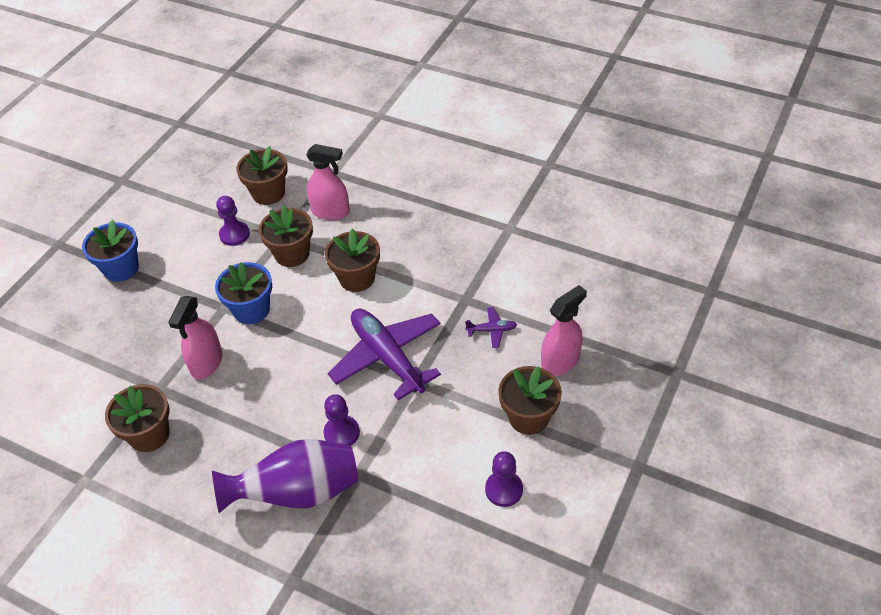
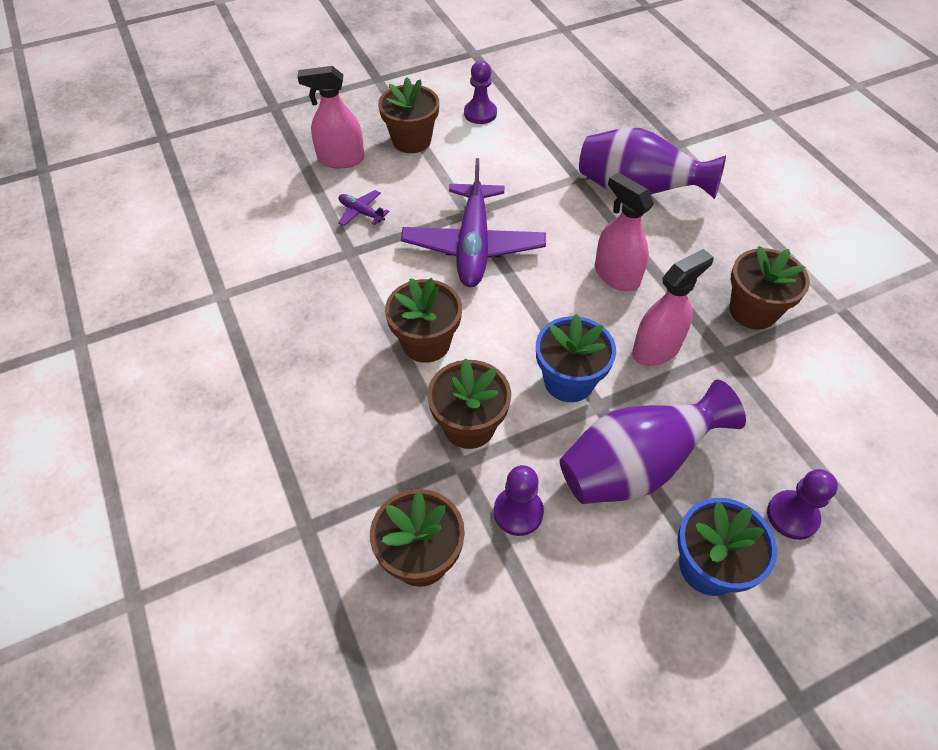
camera: 145 degrees left, 5 degrees up
(183, 289) = (635, 467): none -> purple vase
(331, 212) = (371, 457): pink spray bottle -> pink spray bottle (616, 275)
(341, 433) = (567, 211): purple pawn -> purple pawn (792, 516)

